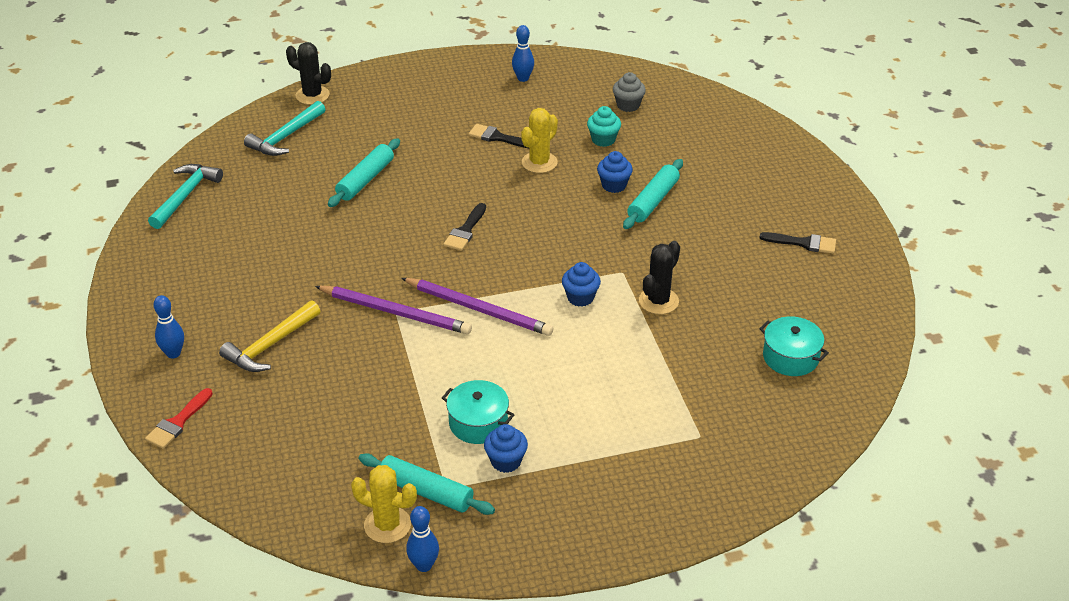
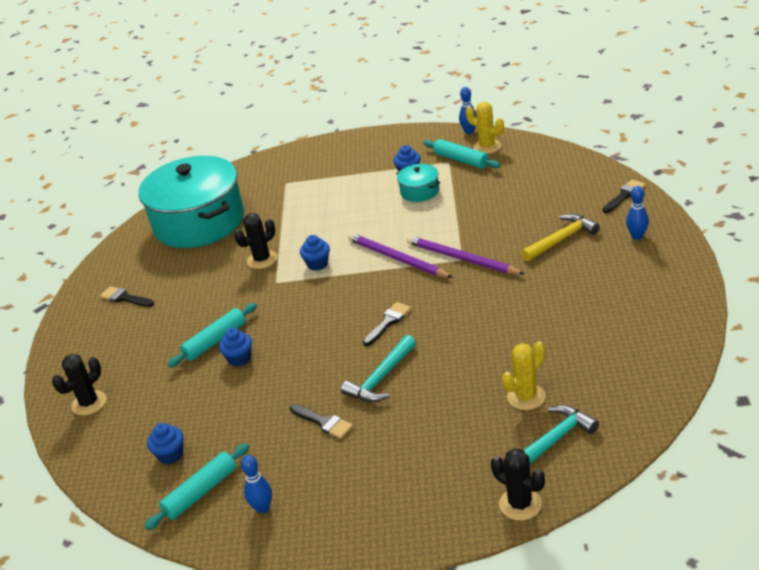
camera: 160 degrees left, 5 degrees down
(178, 422) = (624, 195): red brush -> black brush
(185, 196) = (655, 373): turquoise hammer -> turquoise hammer (381, 378)
(365, 180) = (470, 380): turquoise rolling pin -> turquoise rolling pin (201, 492)
(539, 162) = (295, 388): yellow cactus -> yellow cactus (526, 397)
(603, 140) = (221, 411): turquoise cupcake -> none
(628, 105) = (170, 455): grey cupcake -> blue cupcake
(744, 138) = (89, 403): none -> black cactus
(790, 357) = (199, 222): turquoise pot -> turquoise pot, size x2.40

